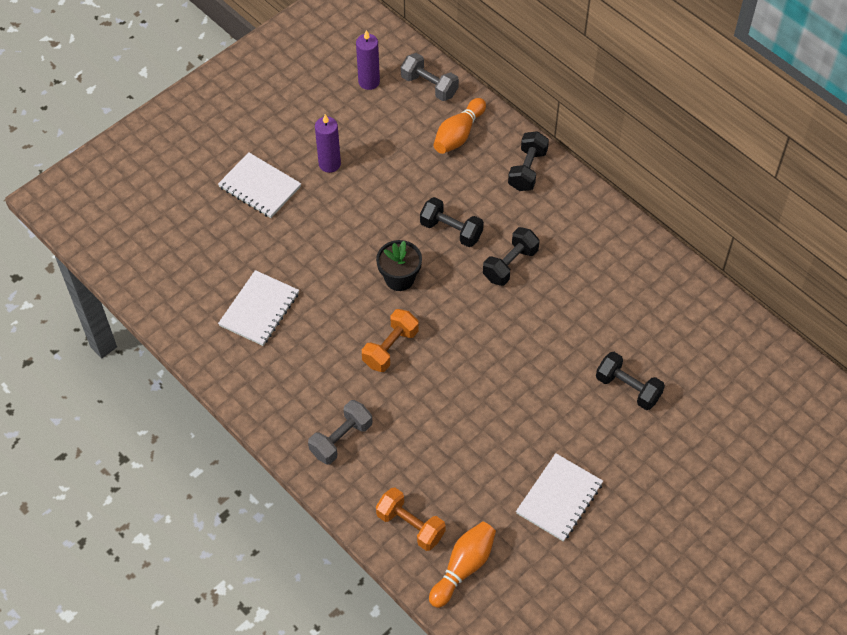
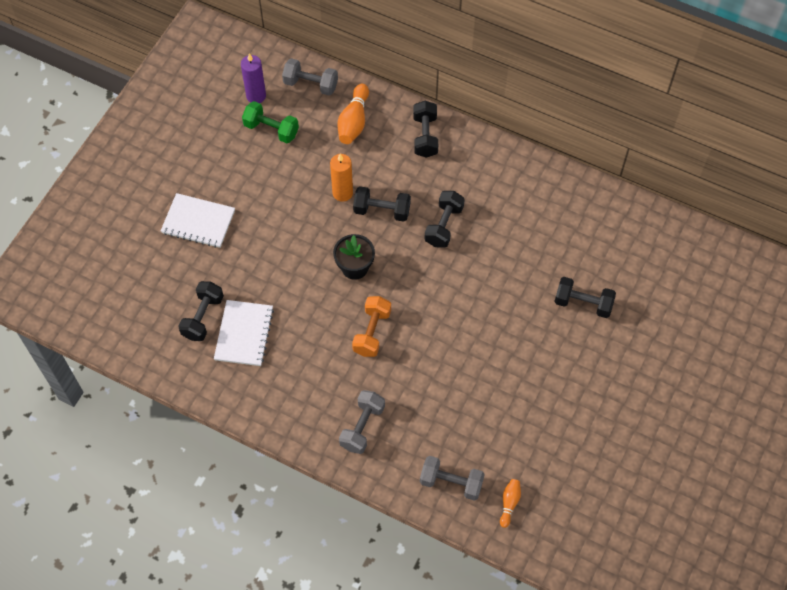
camera: 20 degrees left, 5 degrees up
(225, 280) = (203, 317): none -> black dumbbell
(329, 164) = (252, 182): purple candle -> none
(370, 118) = (271, 129): none -> green dumbbell
(410, 525) = (451, 482): orange dumbbell -> grey dumbbell
(417, 201) = (342, 193): none -> orange candle
(463, 567) = (509, 503): orange bowling pin -> orange bowling pin, size x0.57
(559, 498) = (564, 417): white notebook -> none

